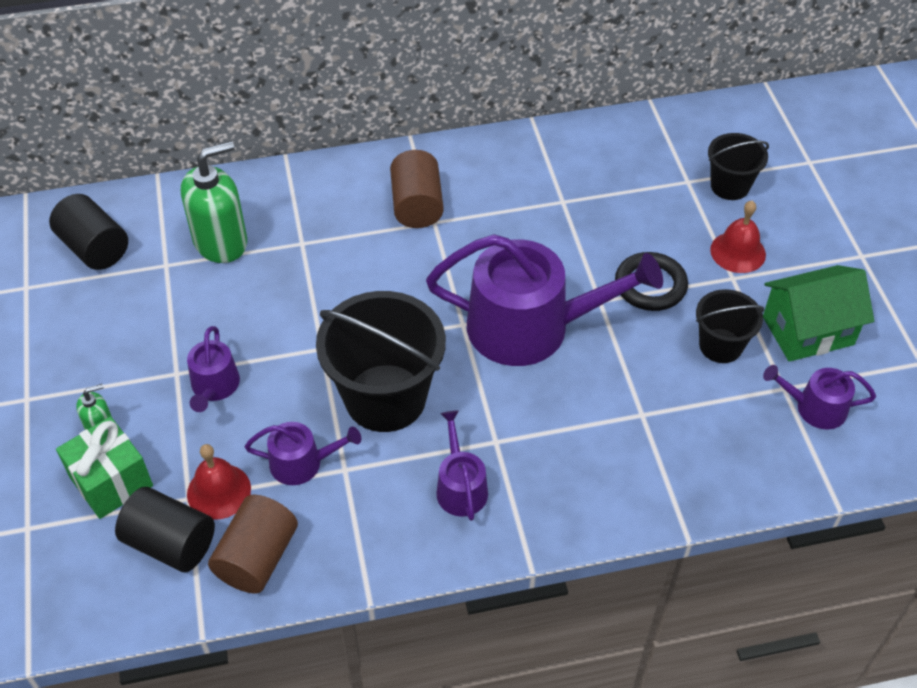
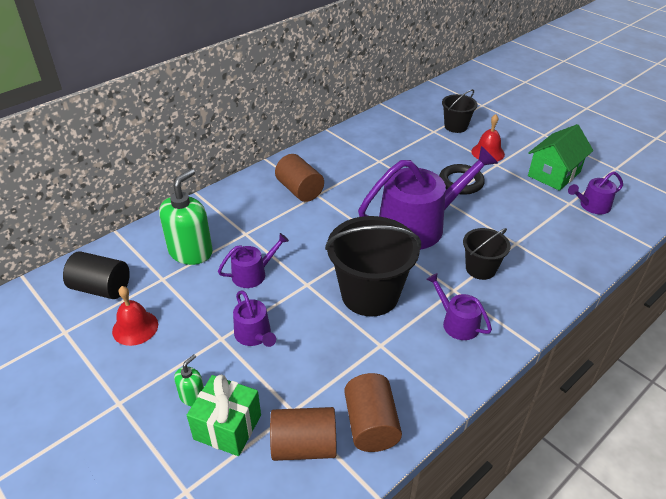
camera: 30 degrees left, 10 degrees down
(170, 543) = (304, 446): black cylinder -> brown cylinder
(219, 491) = (310, 396): red bell -> red bell (135, 327)
(302, 463) = (351, 353): purple watering can -> purple watering can (253, 274)
(720, 346) = (521, 196): black bucket -> black bucket (480, 269)

